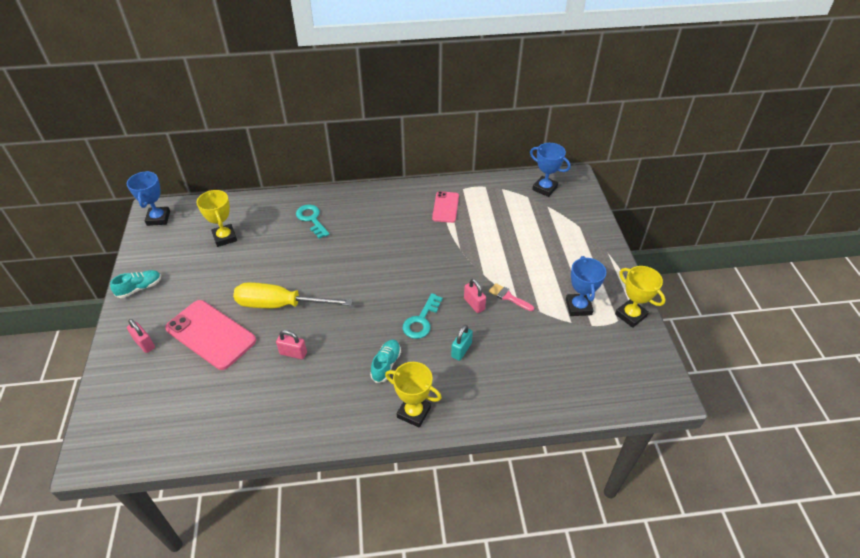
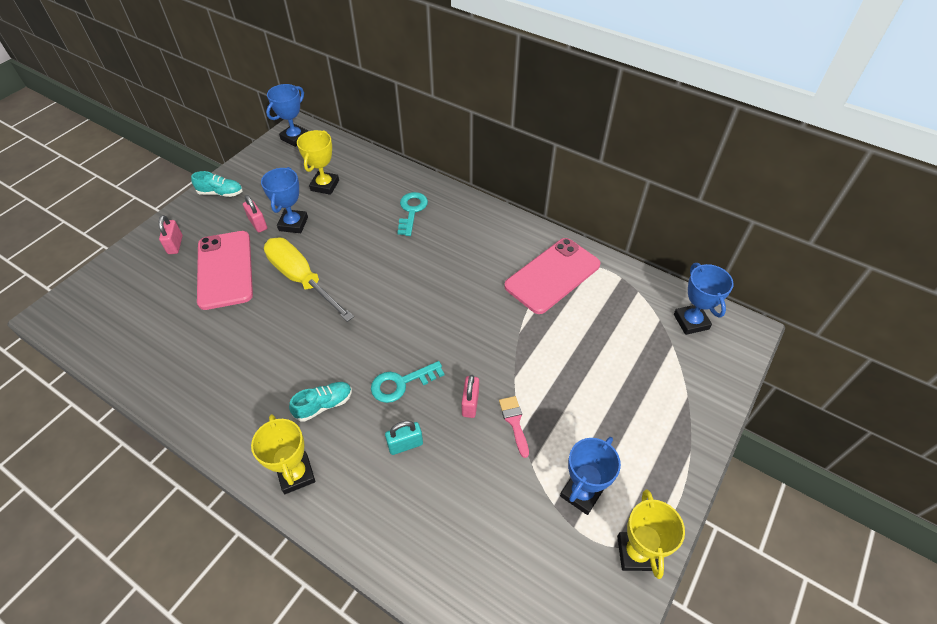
camera: 40 degrees right, 5 degrees up
(230, 275) = (293, 224): none -> blue trophy
(293, 353) = (264, 333): pink padlock -> pink padlock (258, 224)
(445, 207) = (552, 275): pink phone -> pink phone, size x1.70

